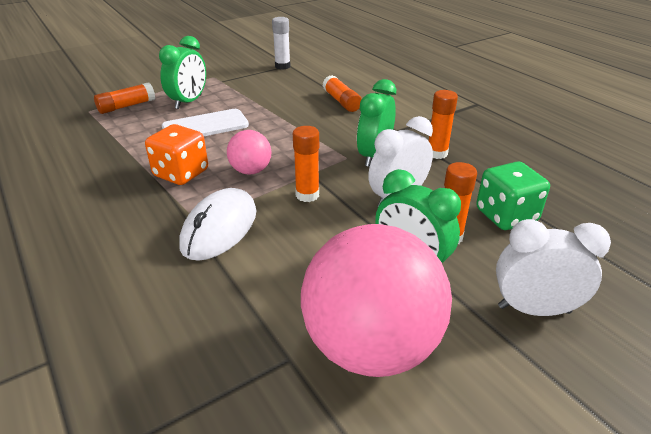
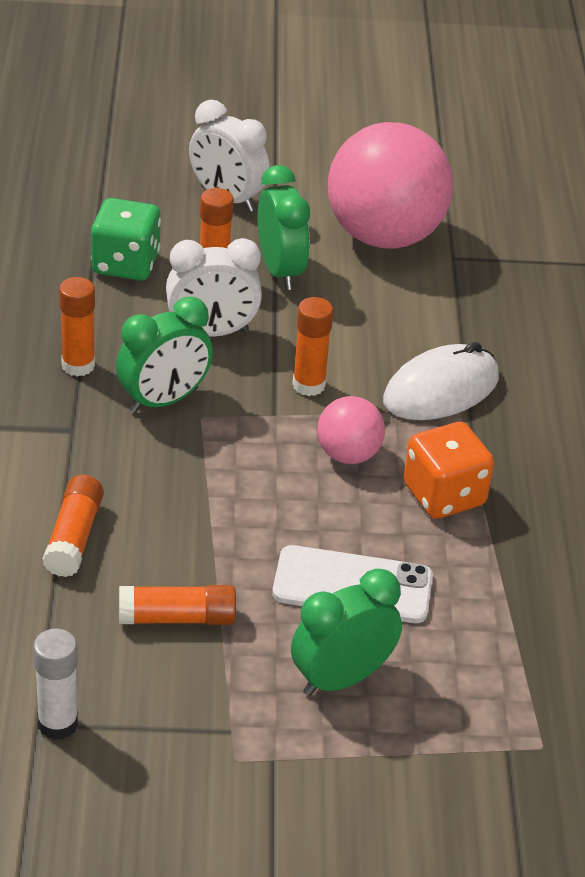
camera: 150 degrees left, 5 degrees up
(126, 106) = (464, 724): orange glue stick -> orange glue stick (177, 618)

